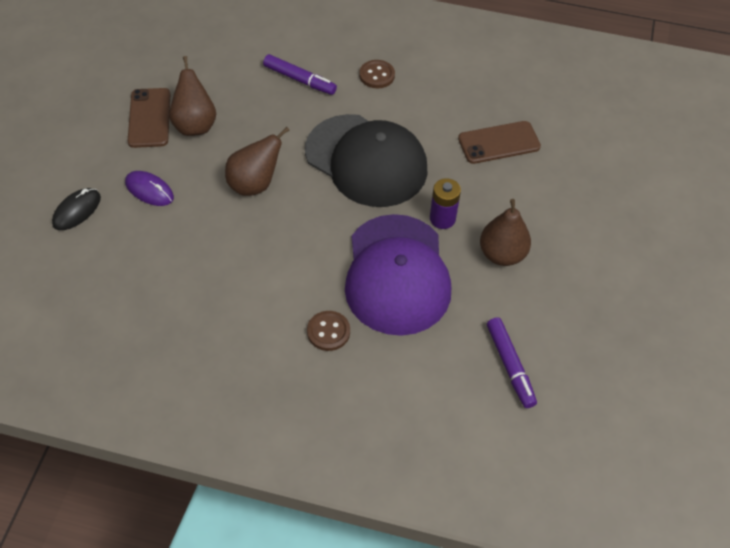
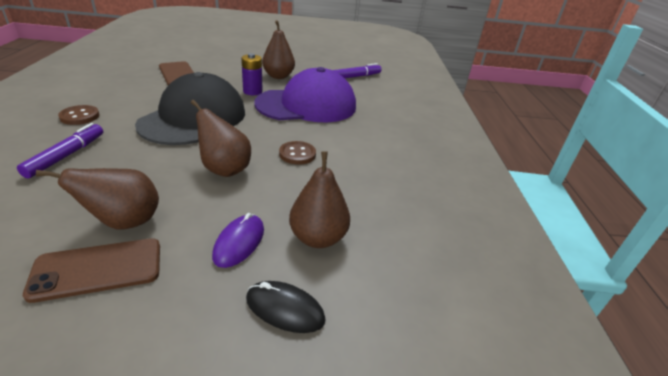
camera: 105 degrees left, 20 degrees down
(137, 241) = (318, 238): none -> brown pear
(328, 332) = (366, 126): brown button -> brown button (297, 154)

